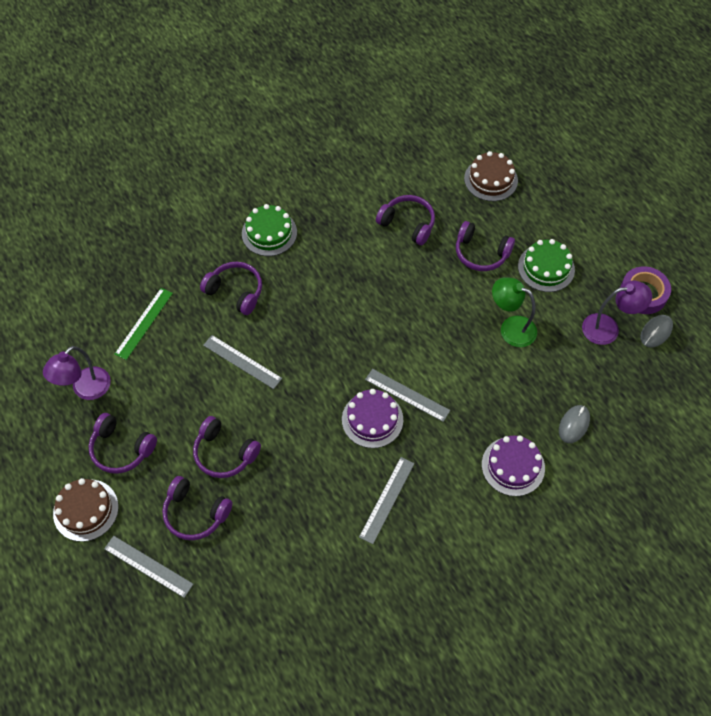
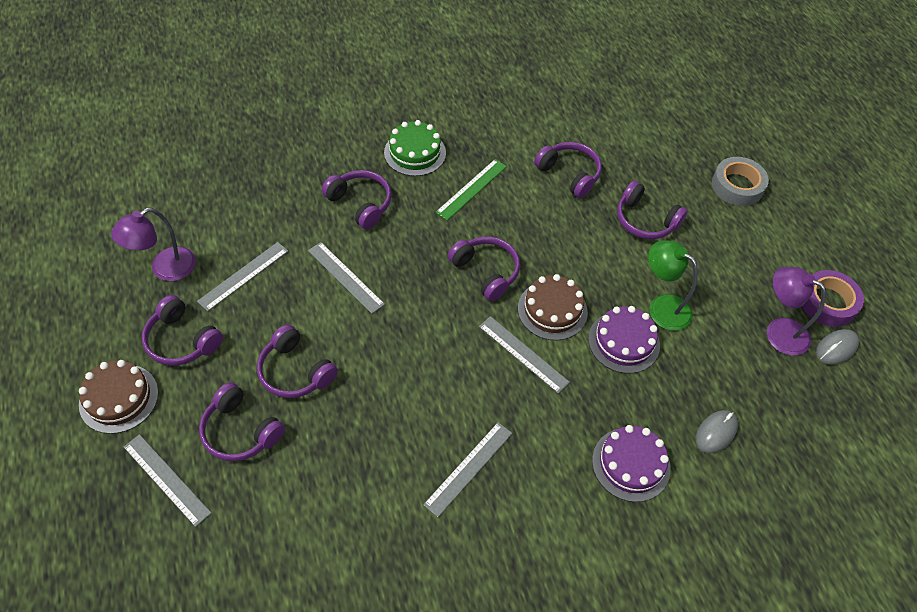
camera: 10 degrees right, 5 degrees down
(144, 323) = (251, 214): green ruler -> green ruler (471, 189)
(155, 380) = (244, 276): none -> grey ruler
(358, 330) = (486, 272): none -> purple headphones
(372, 419) = (475, 372): purple cake -> purple cake (624, 342)
(491, 179) = (673, 148): brown cake -> brown cake (552, 310)
(546, 268) = (717, 251): green cake -> none
(551, 204) = (737, 186): none -> grey tape
(608, 328) = (778, 331): purple lamp -> purple lamp turned 150 degrees counterclockwise

